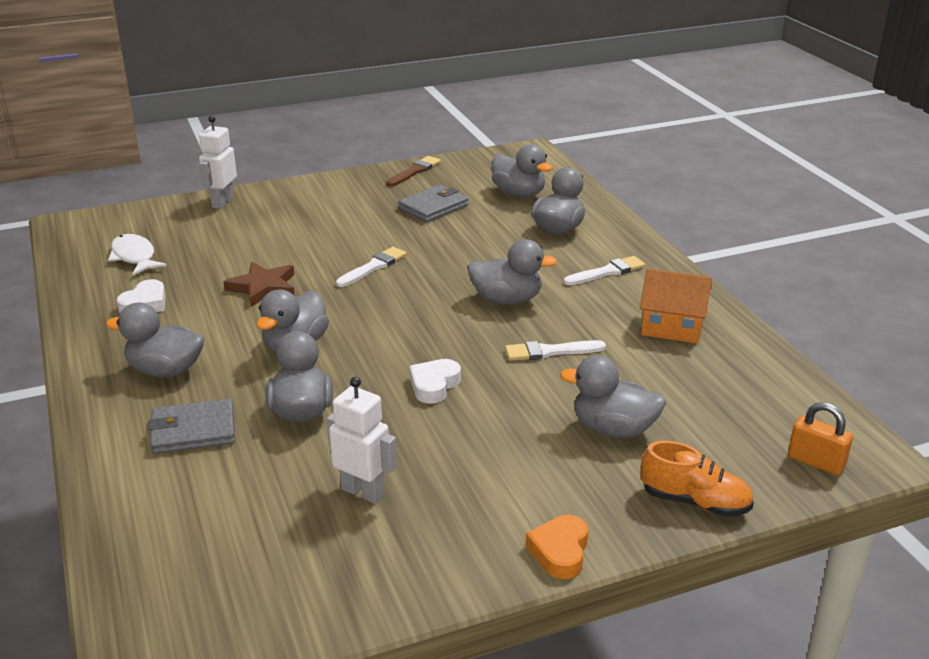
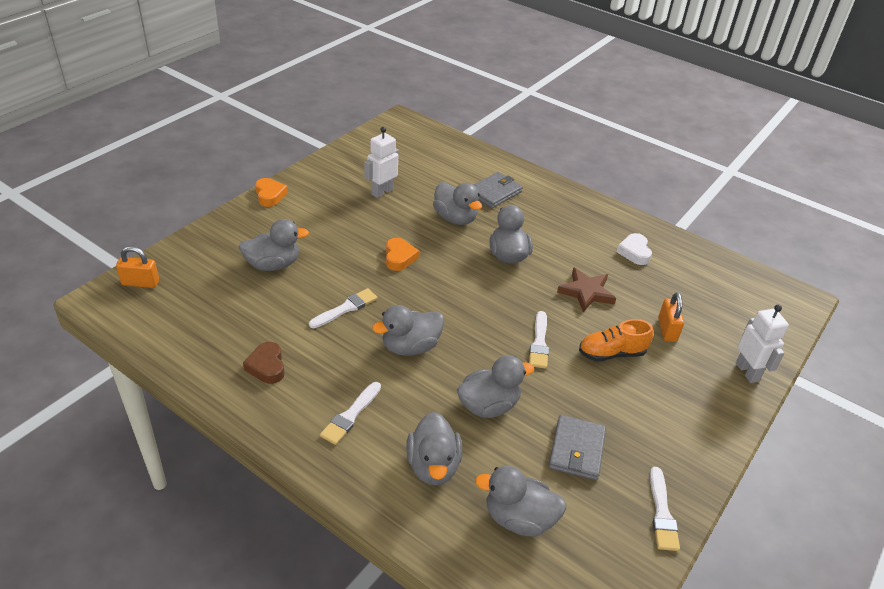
camera: 145 degrees right, 10 degrees up
(134, 257) = (705, 286): white fish -> none
(165, 371) = (554, 216): grey duck -> grey duck (488, 406)
(237, 241) = (667, 330): none -> orange padlock
(363, 492) = (382, 192): white robot -> white robot turned 135 degrees clockwise
(415, 171) = (662, 513): brown brush -> white brush
(434, 385) = (399, 257): white heart -> orange heart
(672, 327) = (267, 366): orange house -> brown heart
(695, 502) = (210, 237): orange shoe -> orange shoe (611, 353)

